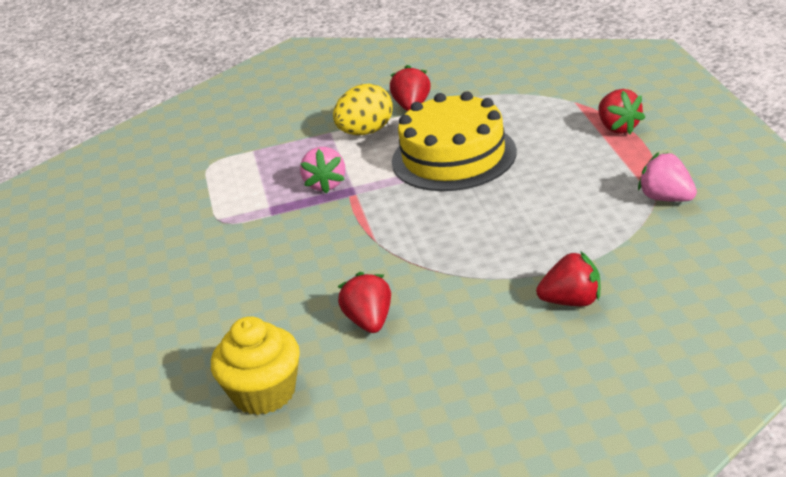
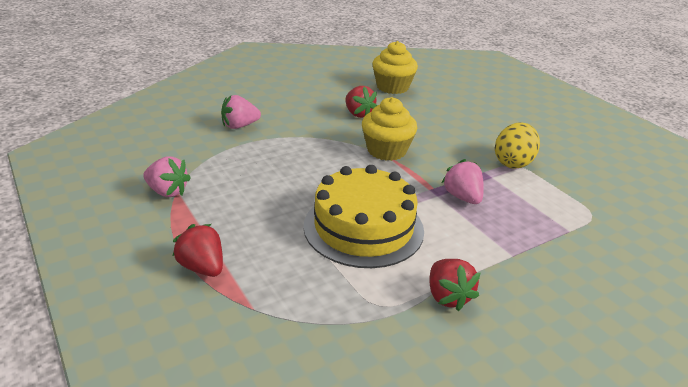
camera: 155 degrees right, 0 degrees up
(366, 132) = (473, 256): yellow egg -> yellow egg (513, 163)
(370, 248) = (386, 150): none -> yellow cupcake
(572, 301) = (239, 126): red strawberry -> pink strawberry

